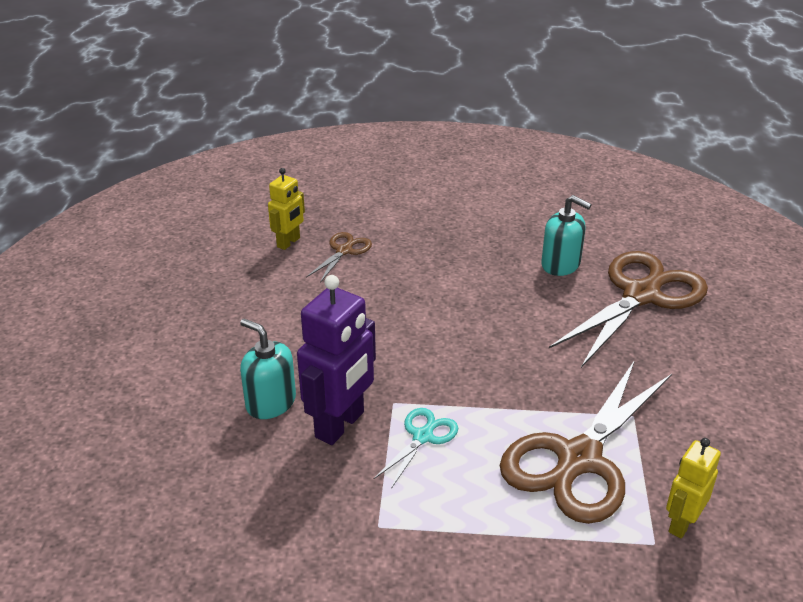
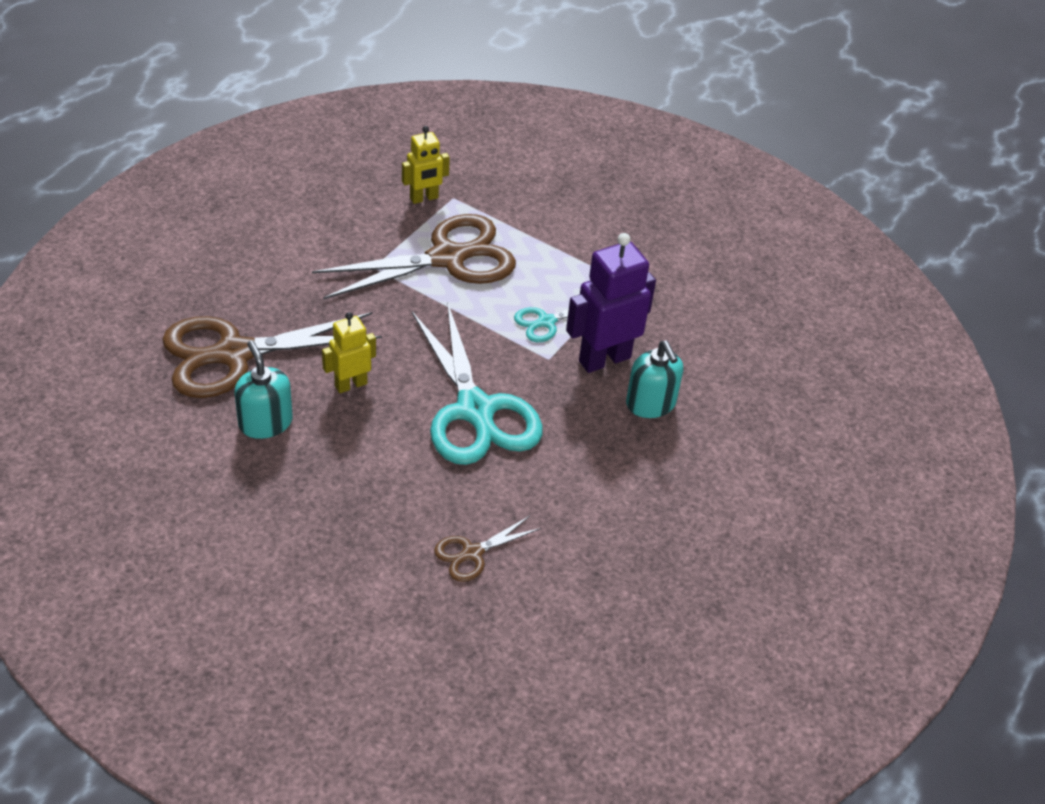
camera: 155 degrees left, 10 degrees up
(289, 242) = (526, 599): yellow robot -> yellow robot (351, 384)
(420, 334) = (475, 410): none -> turquoise scissors

